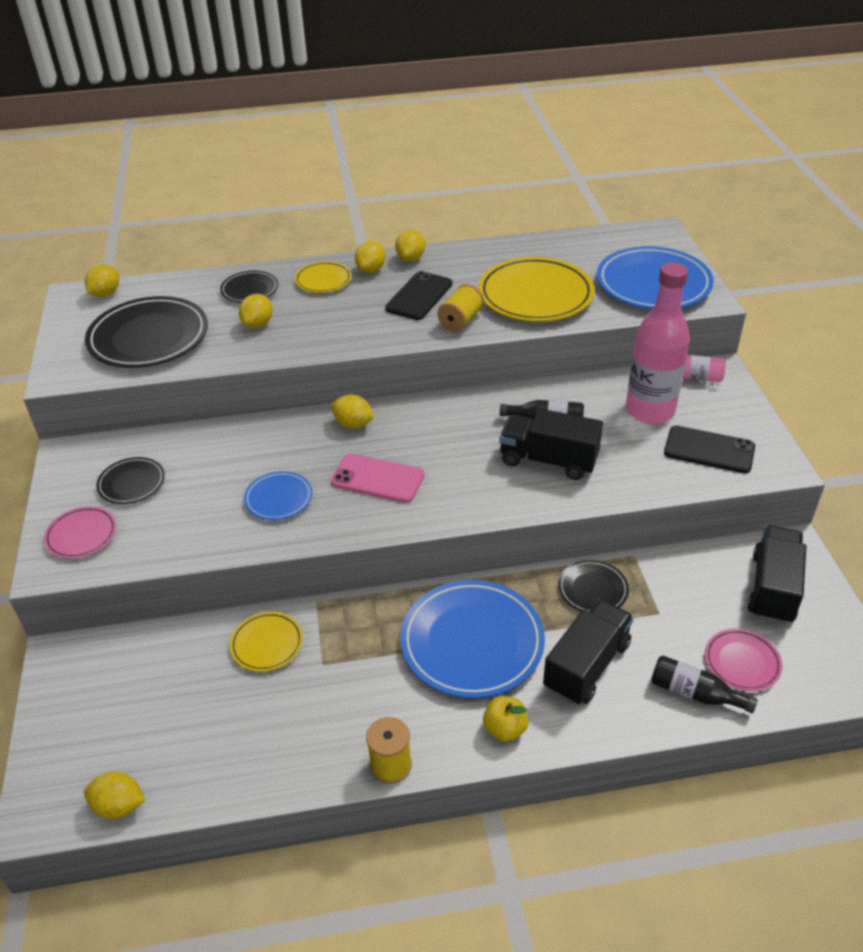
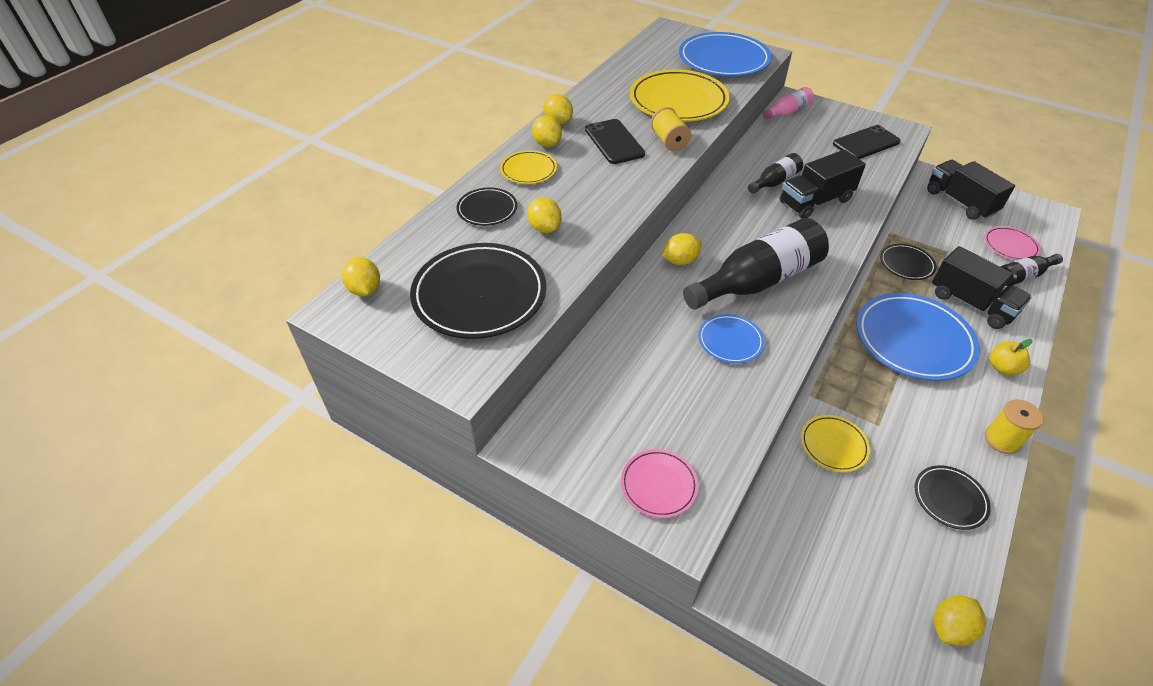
camera: 50 degrees left, 5 degrees up
(131, 483) = (619, 418): black plate -> black plate (949, 499)
(378, 478) = (758, 281): pink phone -> black bottle
(586, 666) = (971, 303): black truck -> black truck turned 150 degrees clockwise
(650, 410) = (806, 141): pink bottle -> none

